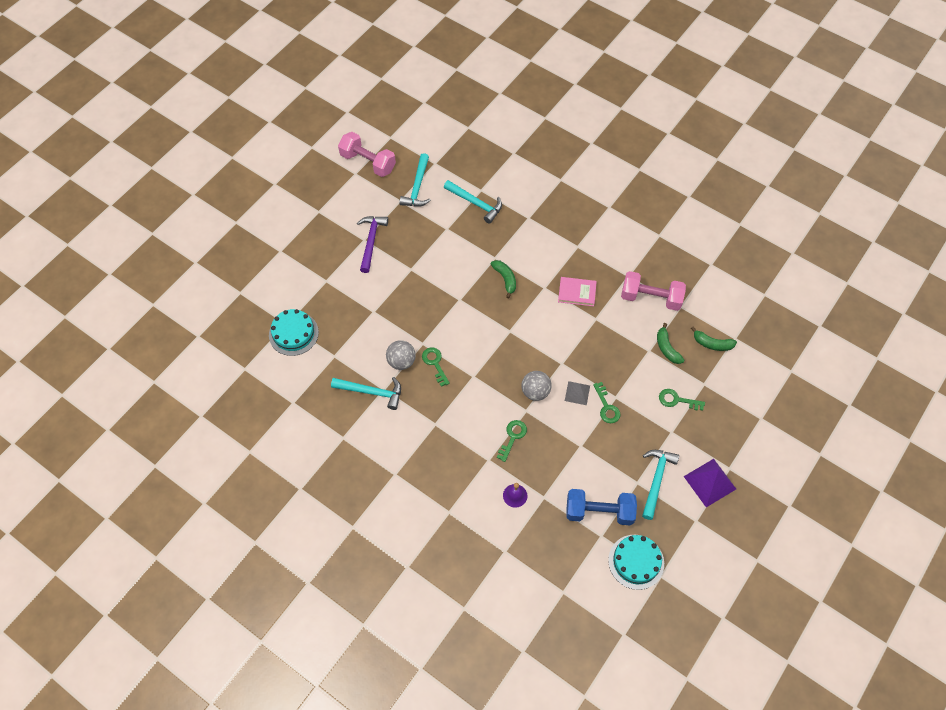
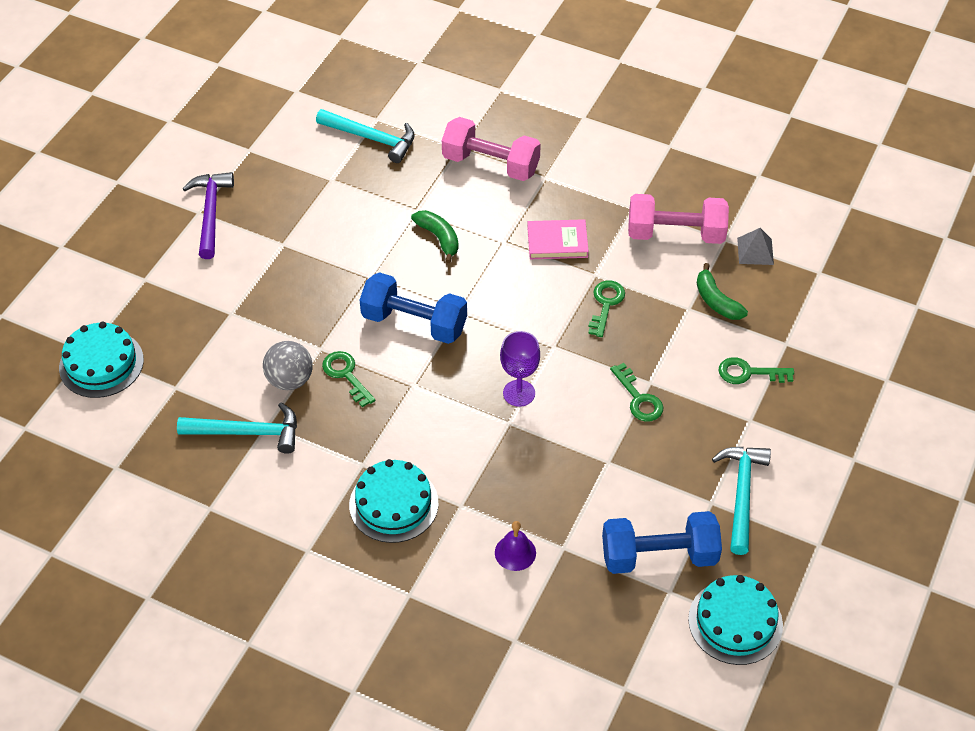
camera: 10 degrees left, 10 degrees down
(368, 162) = (187, 103): pink dumbbell -> pink dumbbell (491, 164)
(417, 187) = (273, 127): turquoise hammer -> none
(449, 452) = (393, 504): none -> turquoise cake
(481, 335) = (414, 323): none -> blue dumbbell
(512, 437) = (494, 465): green key -> green key (606, 304)
(535, 392) = (519, 393): grey ball -> purple goblet
(577, 393) = (587, 385): grey pyramid -> grey pyramid (755, 251)
(709, 482) = (827, 484): purple pyramid -> none
(712, 344) = (786, 285): green banana -> none

